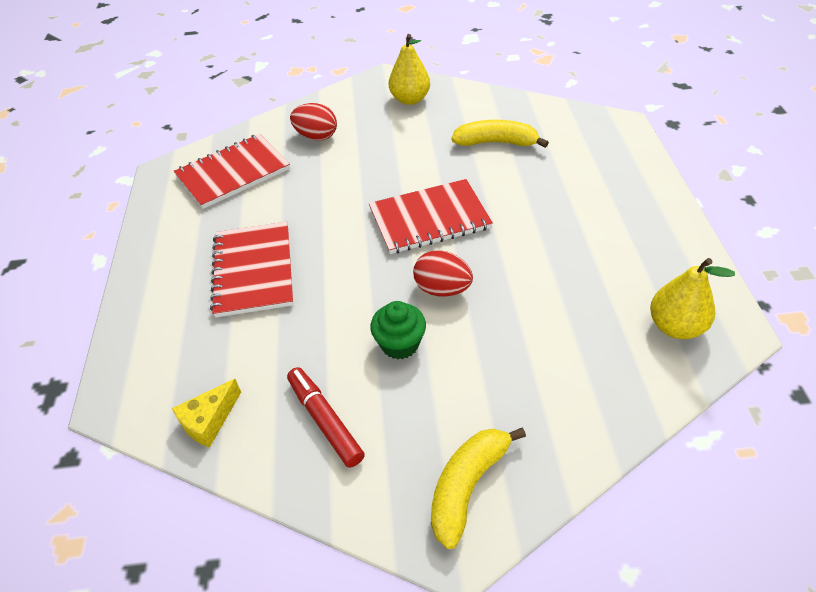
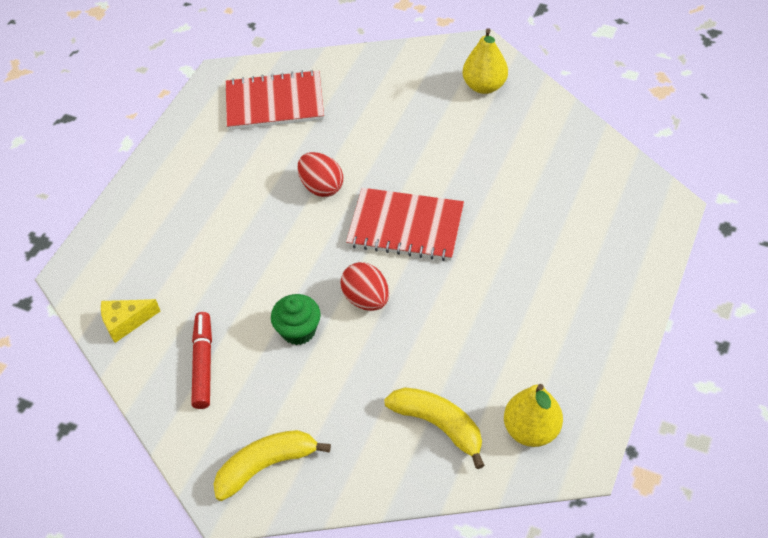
camera: 30 degrees right, 5 degrees up
(254, 270) = (232, 209): red notebook -> none
(316, 136) = (369, 93): red egg -> red egg (321, 187)
(496, 142) = (528, 172): yellow banana -> yellow banana (439, 425)

